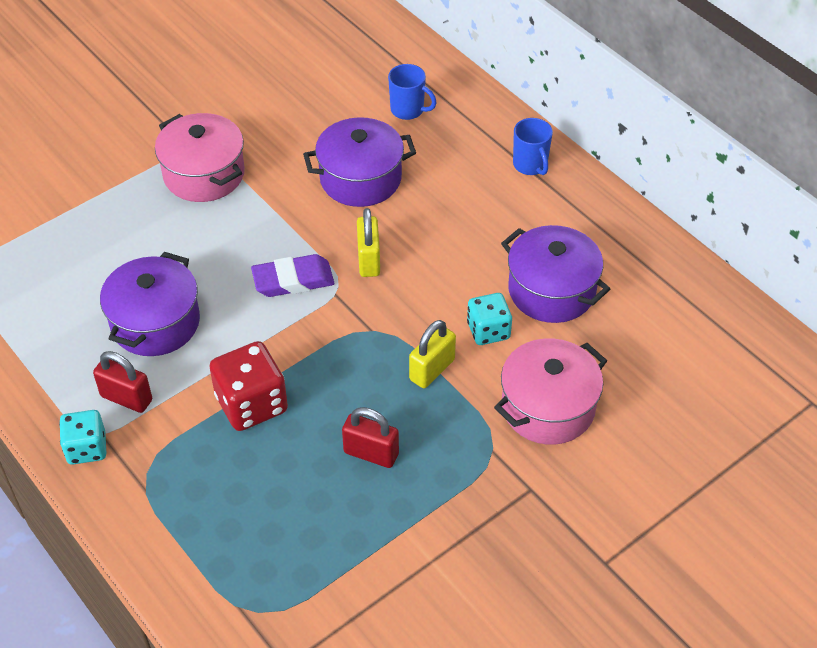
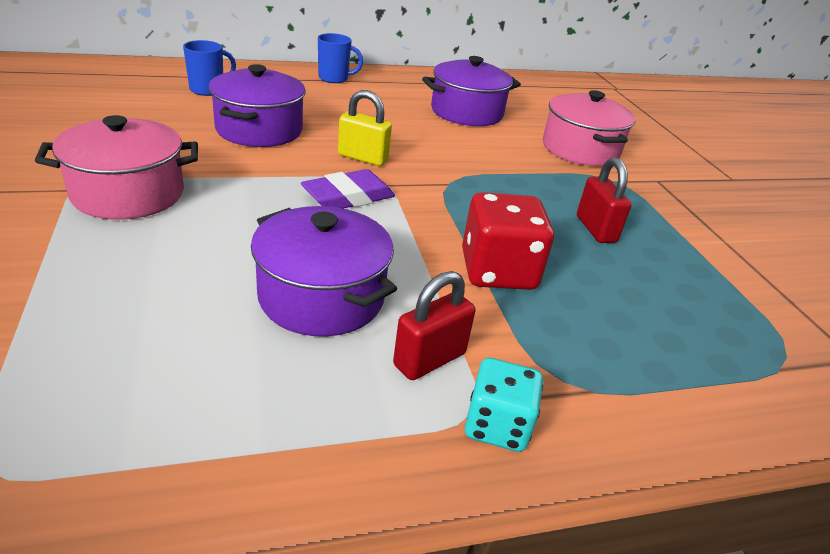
camera: 70 degrees left, 15 degrees down
(293, 280) = (348, 197): purple eraser -> purple eraser turned 45 degrees clockwise
(371, 453) = (595, 229): red padlock -> red padlock turned 60 degrees counterclockwise
(432, 370) = (514, 174): yellow padlock -> none
(488, 331) = (488, 143): turquoise dice -> none

